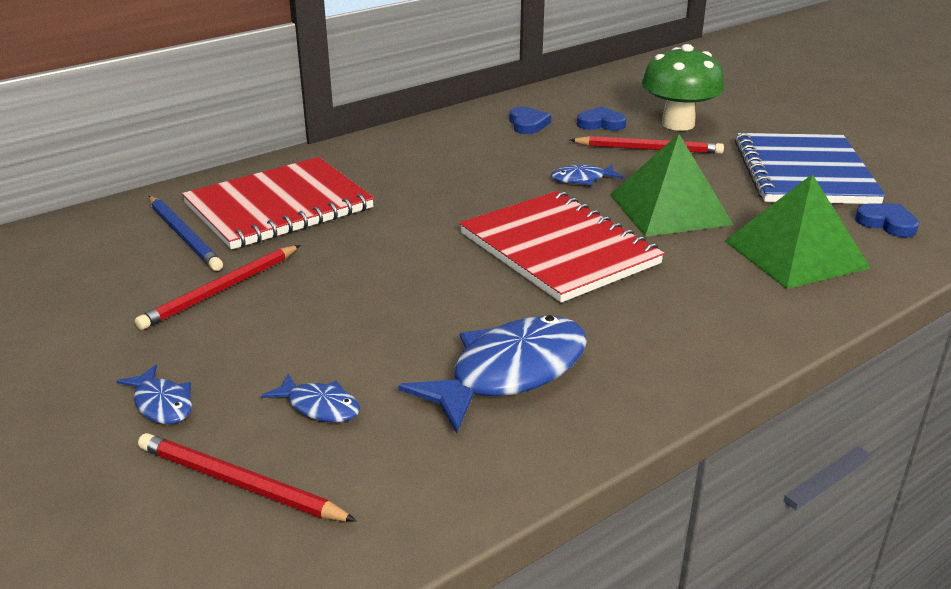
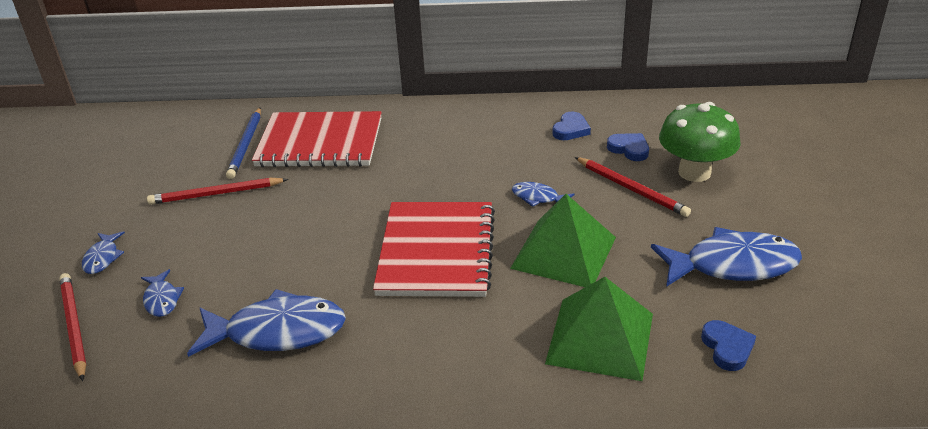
camera: 40 degrees right, 5 degrees up
(804, 172) = (732, 265): blue notebook -> blue fish

